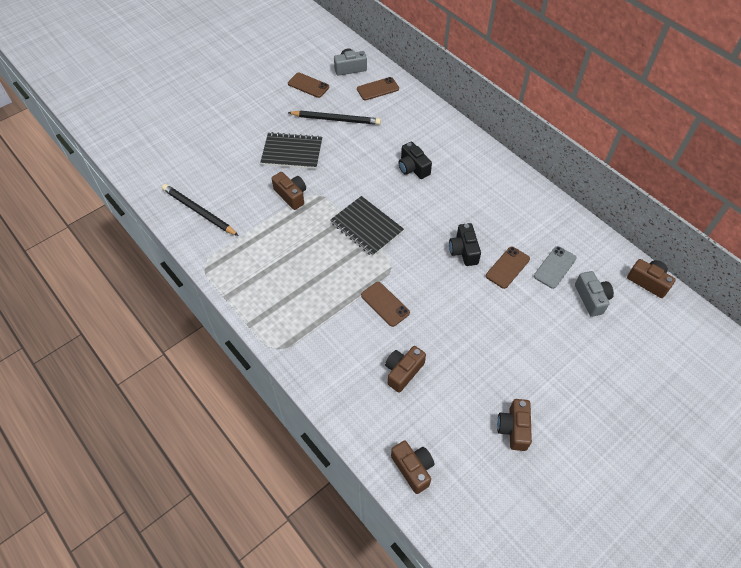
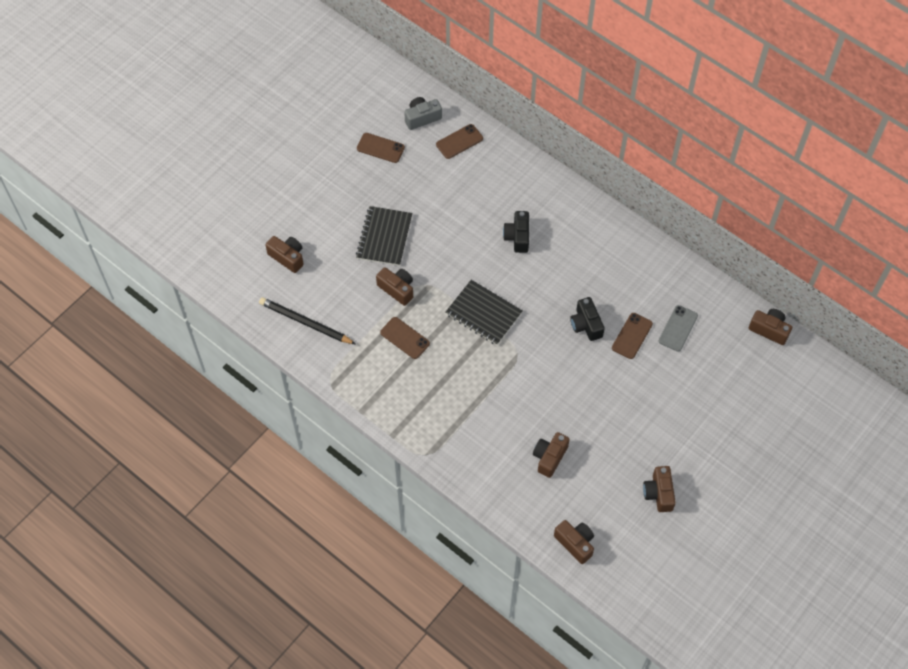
camera: 10 degrees left, 5 degrees up
(201, 156) = (287, 257): none -> brown camera
(292, 152) = (384, 237): black notebook -> black notebook turned 75 degrees counterclockwise
(336, 119) = (422, 188): black pencil -> none
(385, 304) = (519, 393): brown phone -> brown phone (405, 338)
(413, 168) = (517, 237): black camera -> black camera turned 45 degrees clockwise
(591, 298) = (716, 356): grey camera -> none

